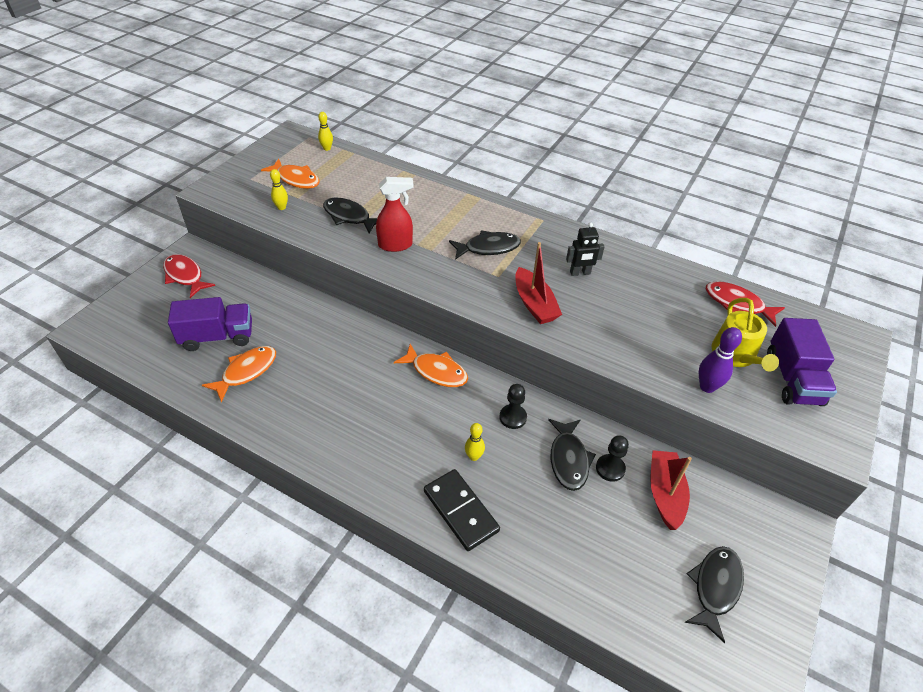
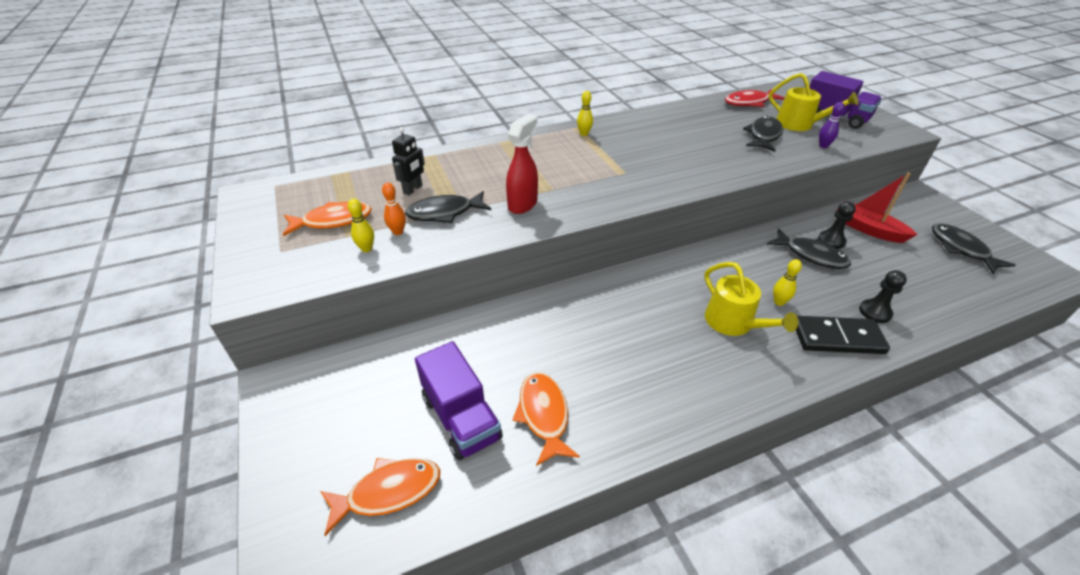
camera: 50 degrees left, 5 degrees down
(185, 276) = (317, 406): red fish -> none
(218, 337) = (461, 418): purple truck -> purple truck turned 120 degrees clockwise
(310, 209) = (398, 232): none -> orange bowling pin
(327, 148) = (314, 183): yellow bowling pin -> yellow bowling pin (584, 134)
(420, 435) = (733, 323): none -> yellow watering can
(436, 371) = (661, 278): orange fish -> orange fish (388, 492)
(488, 248) = (584, 162): black fish -> black fish (763, 135)
(513, 417) = (748, 261): black pawn -> black pawn (875, 312)
(534, 304) = (677, 171): red boat -> none
(580, 273) = (660, 139): black robot -> black robot (413, 189)
(707, 387) = (823, 146): purple bowling pin -> purple bowling pin, size x0.67

